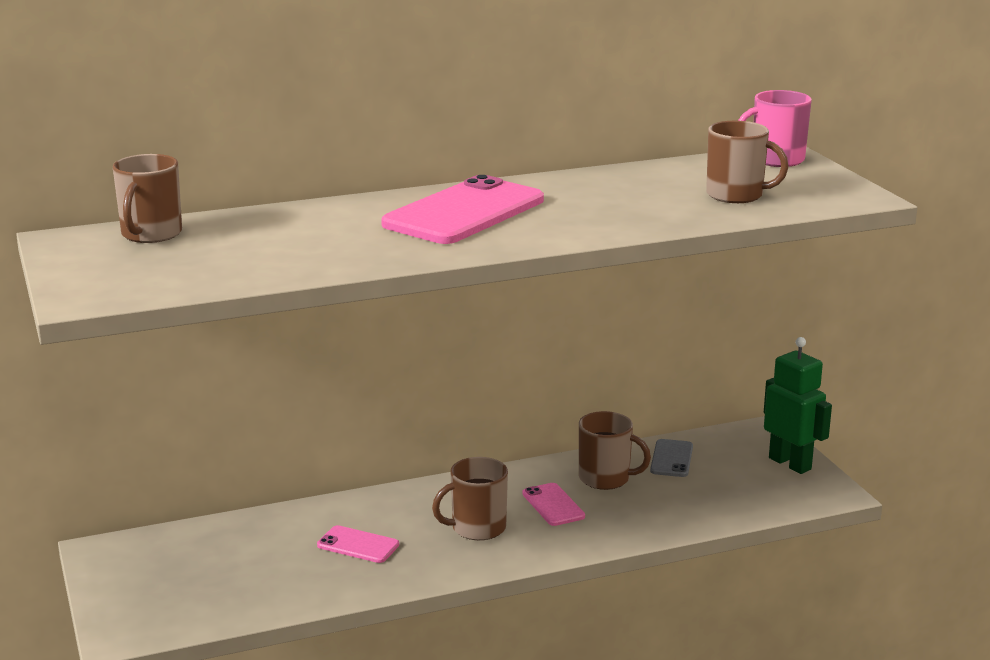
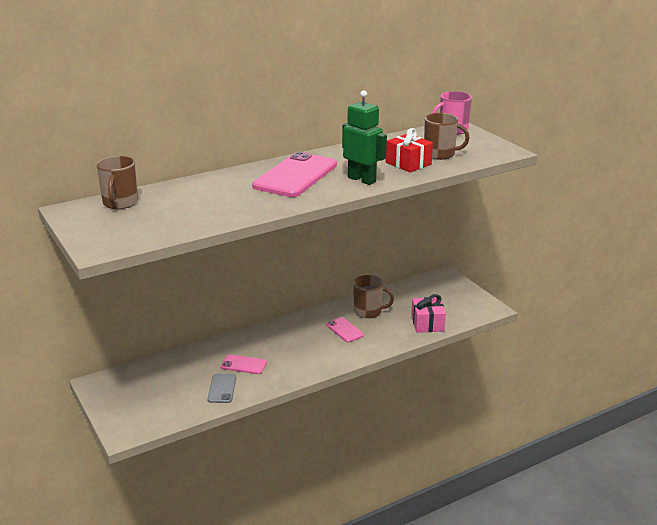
camera: 10 degrees left, 5 degrees up
(477, 528) = (307, 348): brown mug -> none
(671, 459) = (400, 296): grey phone -> grey phone (222, 388)
(672, 206) = (408, 163): none -> red gift
(707, 508) = (427, 323): none -> pink gift
(790, 463) = (464, 293): green robot -> green robot (362, 179)

